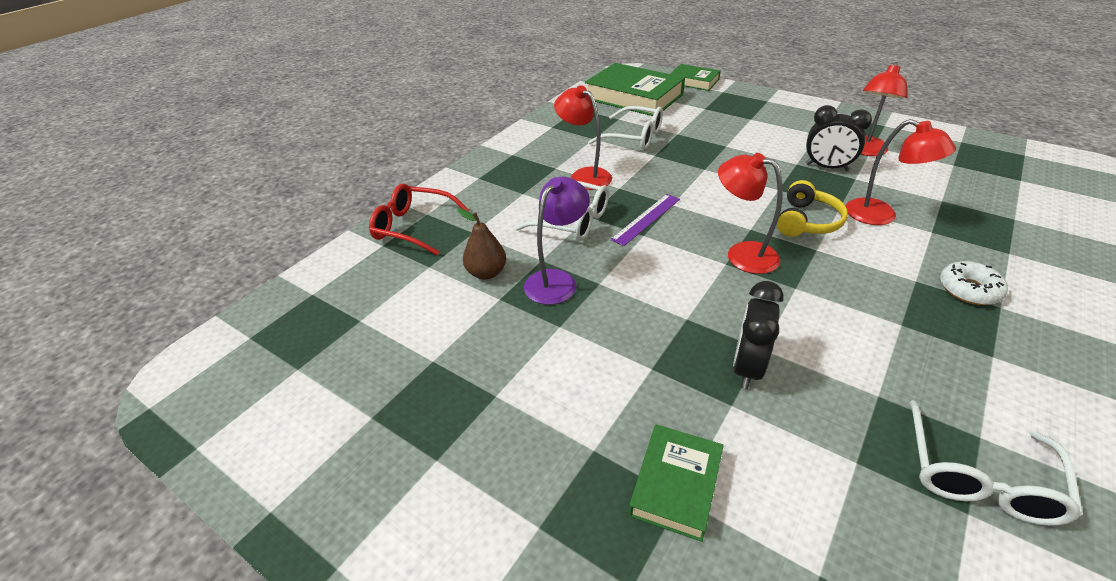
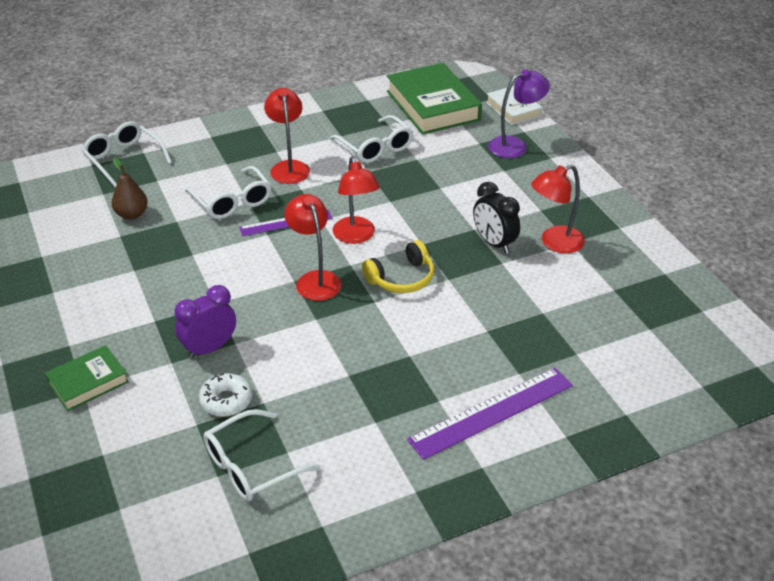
camera: 30 degrees right, 0 degrees up
(413, 227) = (124, 159): red glasses -> white glasses
(557, 280) = (168, 240): purple lamp -> purple lamp (515, 145)
(693, 81) = (513, 109): green book -> white book
(747, 367) = (209, 348): black clock -> purple clock
(881, 216) = (467, 301): red lamp -> red lamp (356, 236)
(969, 290) = (436, 379): white donut -> white donut (226, 400)
(1051, 295) = (492, 412): none -> purple ruler

